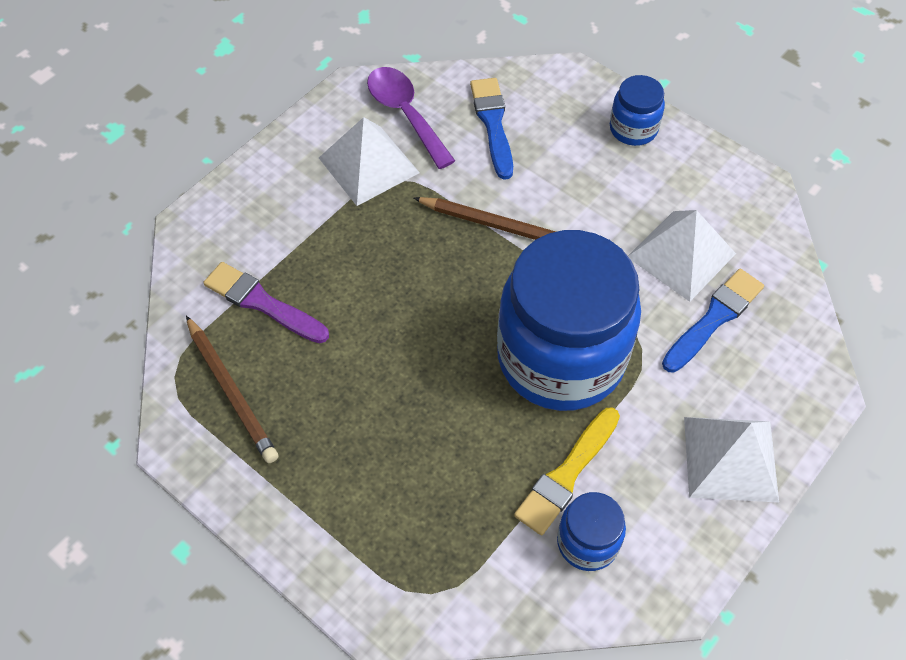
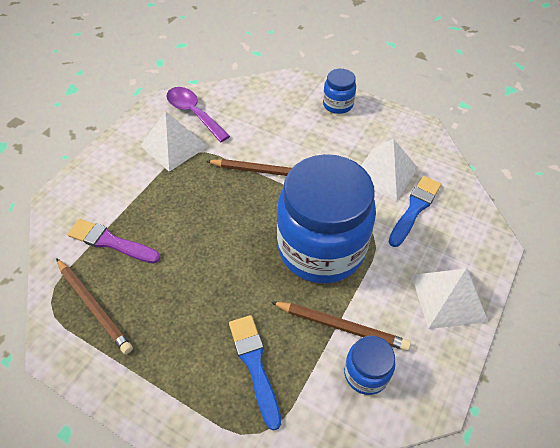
camera: 10 degrees left, 5 degrees down
(493, 124) = (250, 112): blue brush -> blue brush (255, 365)
(567, 474) = (341, 326): yellow brush -> brown pencil

